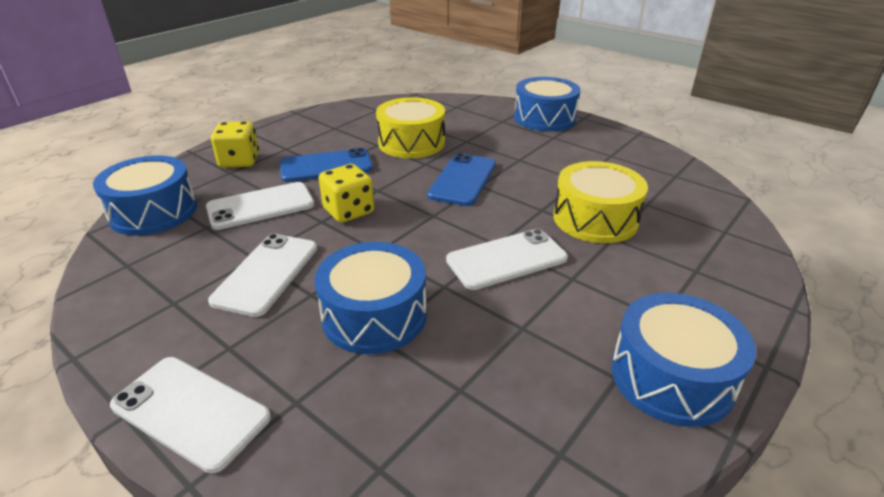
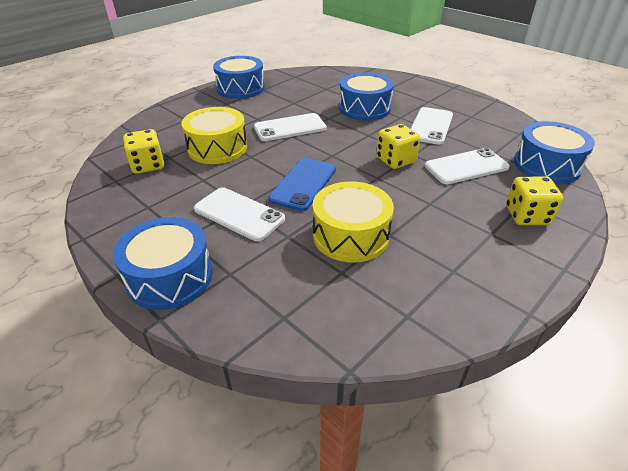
camera: 175 degrees left, 5 degrees up
(190, 411) = (429, 87): white phone -> white phone (239, 214)
(326, 166) = (433, 205): blue phone -> none
(661, 192) = (148, 165): none -> yellow dice

